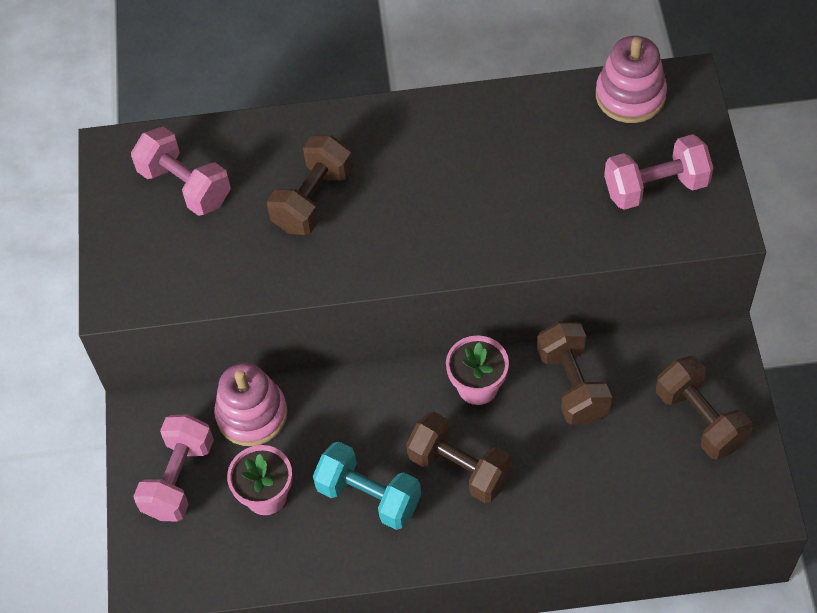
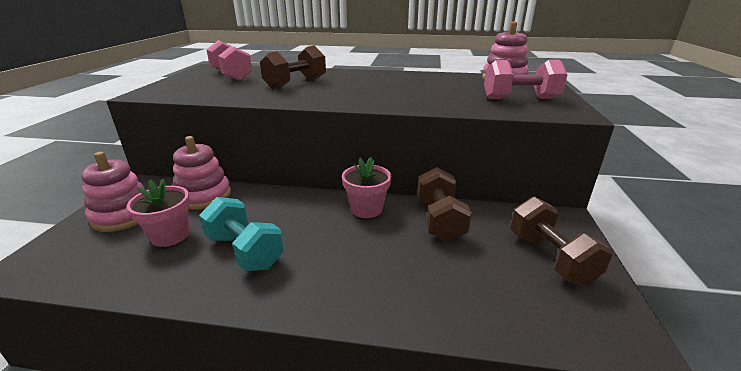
camera: 10 degrees right, 30 degrees down
(179, 478) = (123, 215): pink dumbbell -> pink stacking toy
(459, 468) = (328, 249): brown dumbbell -> none

